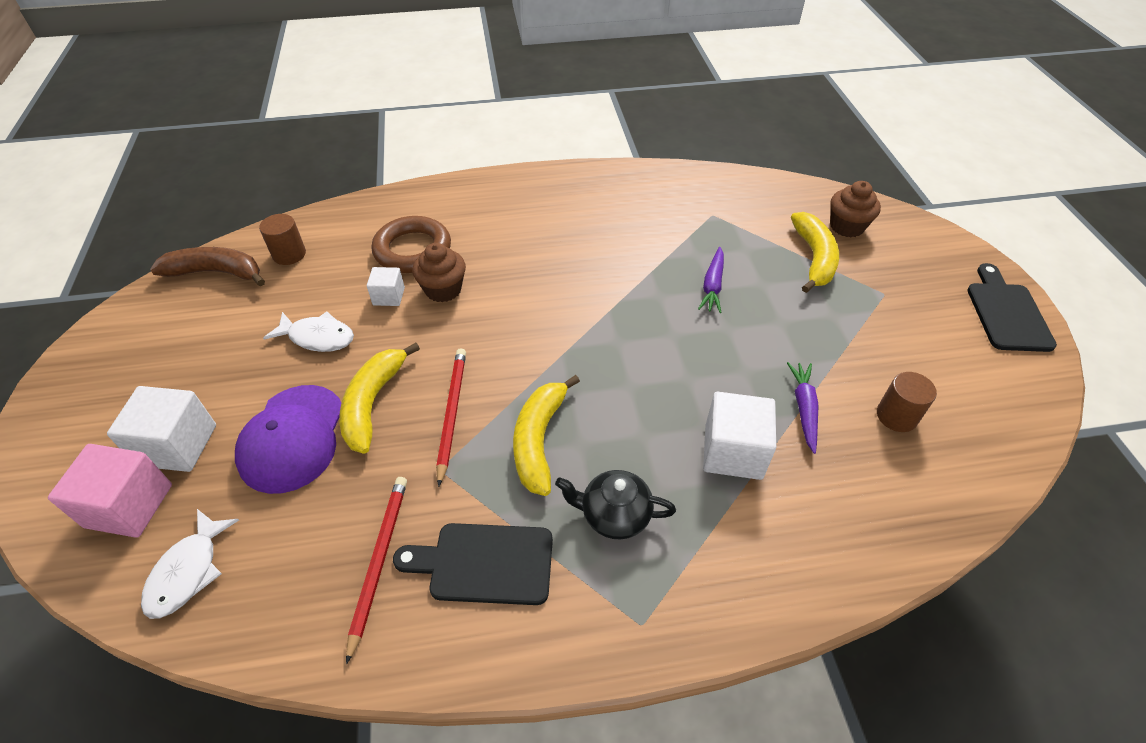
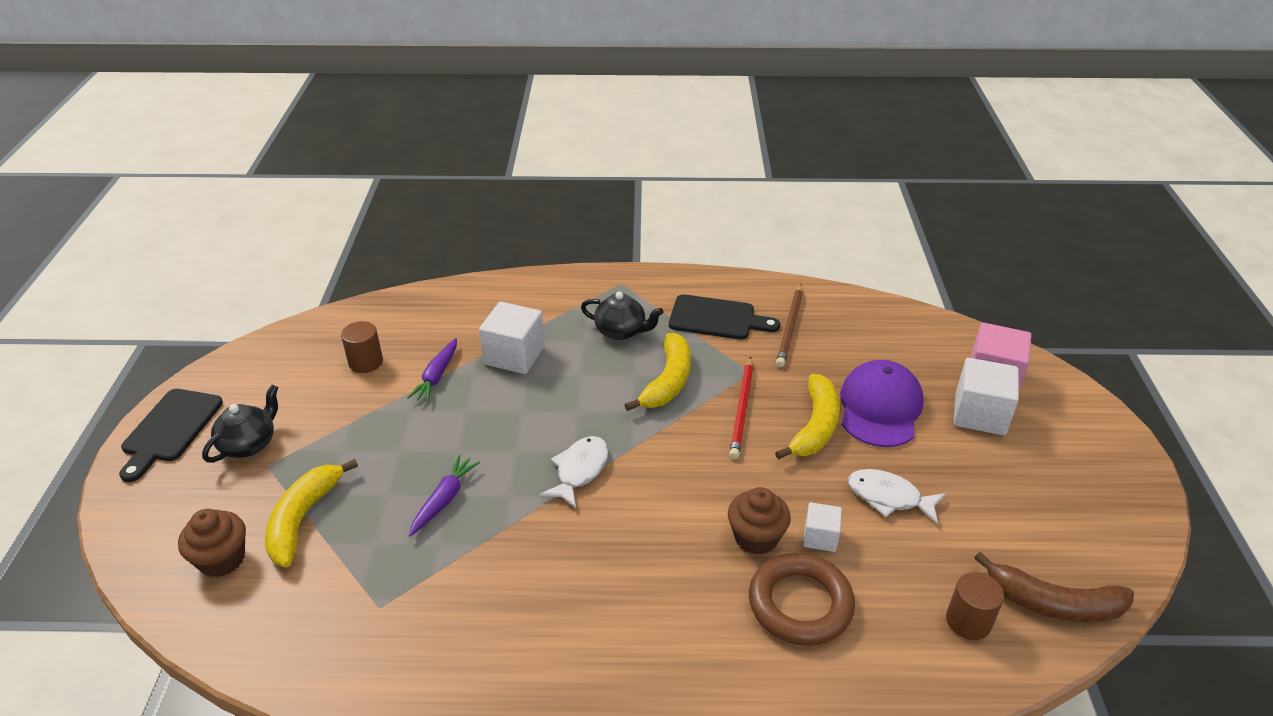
camera: 170 degrees left, 10 degrees down
(188, 571) = (923, 337): white fish -> white fish (580, 470)
(379, 562) = (790, 327): red pencil -> brown pencil
(920, 309) = (249, 444): none -> black teapot

